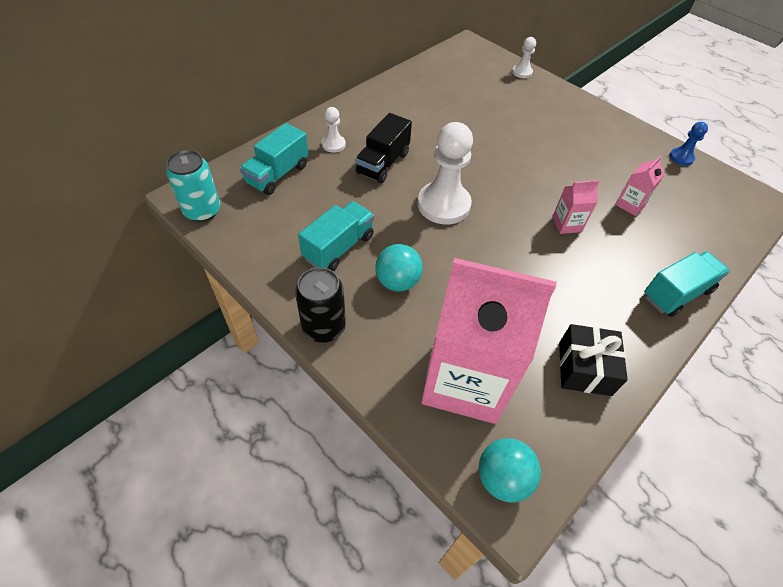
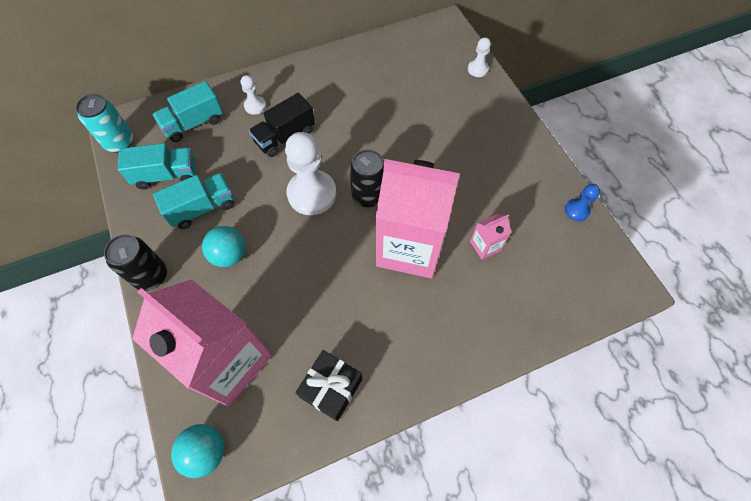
camera: 25 degrees right, 10 degrees up
(498, 192) = (368, 196): none -> black can
(566, 224) = (409, 247): pink carton -> pink carton, size x2.49
(676, 293) = (464, 350): turquoise truck -> turquoise truck (166, 175)

